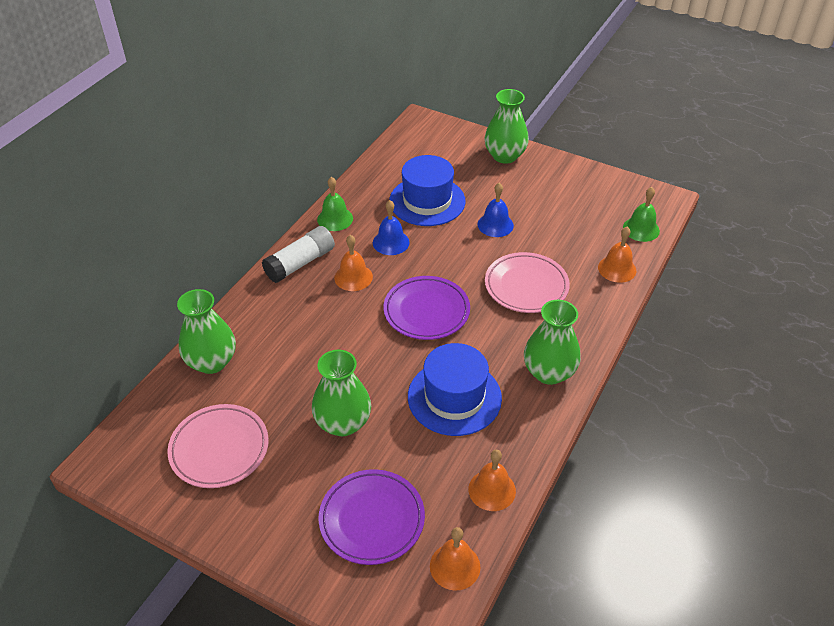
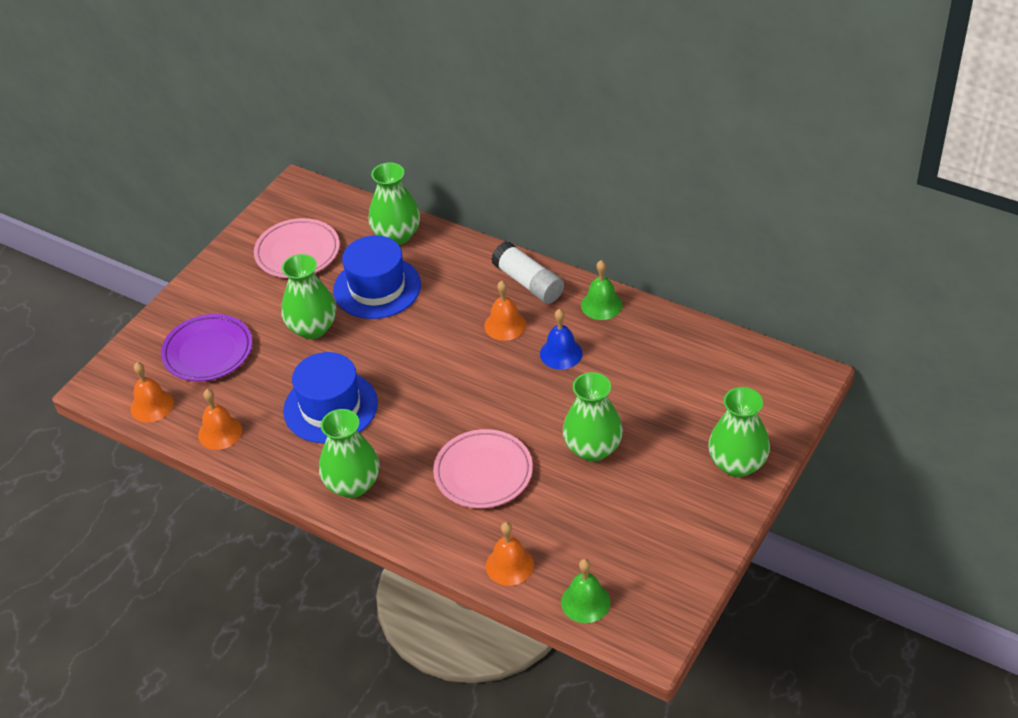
camera: 95 degrees right, 0 degrees up
(426, 311) = (449, 385): purple plate -> none
(427, 201) = (636, 384): blue hat -> blue hat (377, 287)
(495, 225) = (593, 448): blue bell -> green vase

